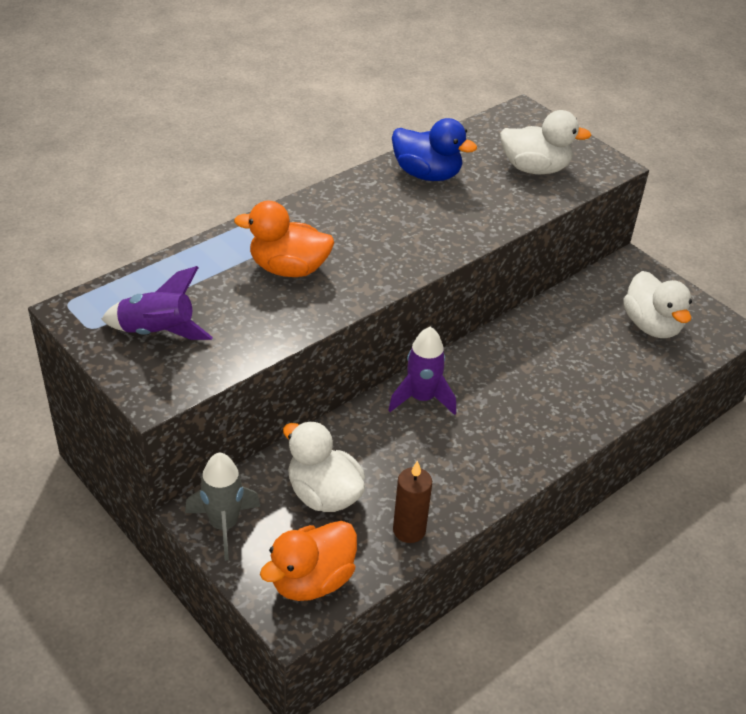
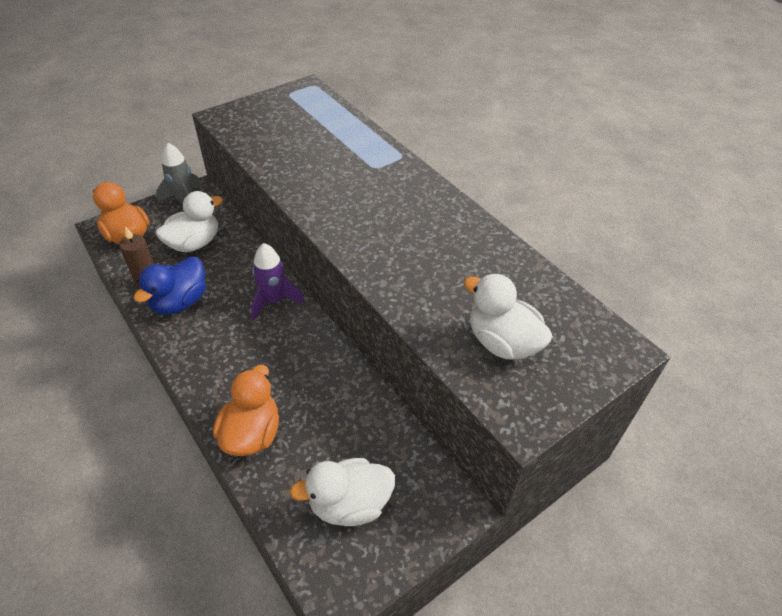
camera: 95 degrees right, 5 degrees up
(158, 332) = (279, 116): purple rocket -> none
(288, 269) = (339, 169): orange duck -> orange duck (252, 433)
(427, 174) = (478, 255): blue duck -> blue duck (180, 302)
(535, 168) = (502, 342): white duck -> white duck turned 120 degrees clockwise

